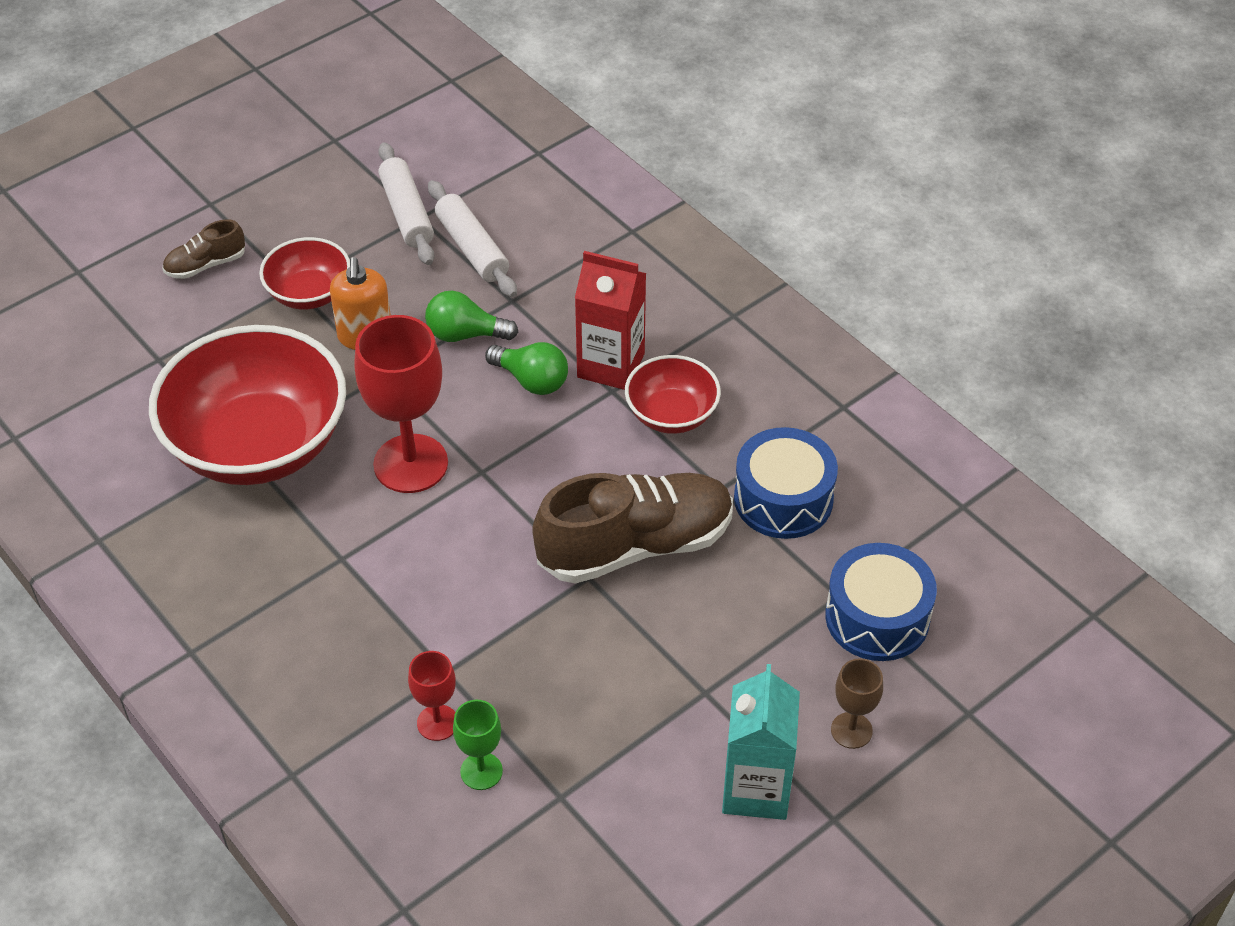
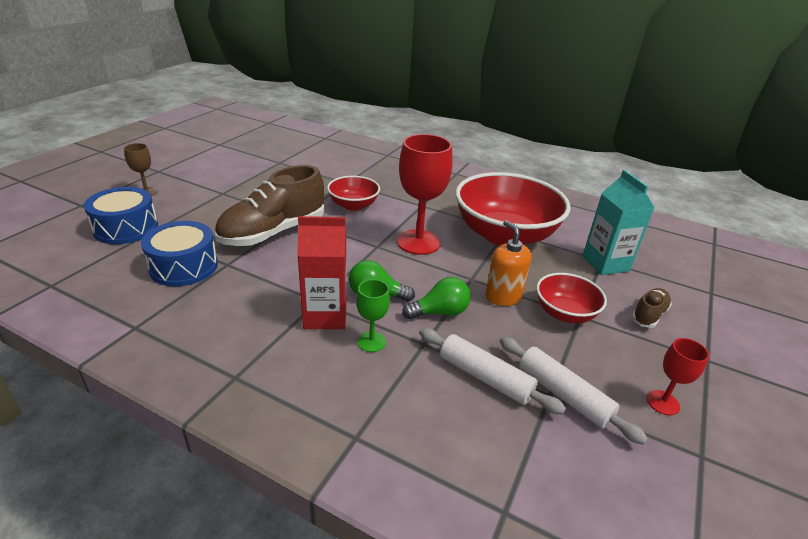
camera: 155 degrees right, 15 degrees down
(437, 723) = (340, 171): red goblet -> red goblet (663, 402)
(481, 771) = (315, 163): green goblet -> green goblet (371, 342)
(671, 414) = (270, 295): red bowl -> red bowl (353, 205)
(756, 789) = (194, 173): turquoise carton -> turquoise carton (605, 263)

